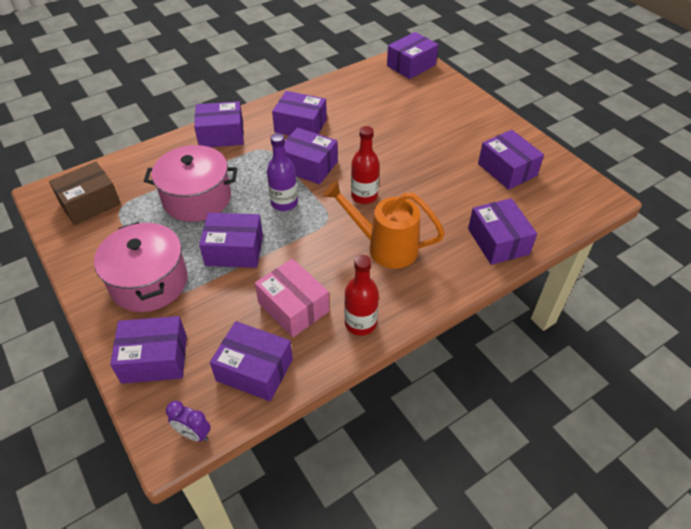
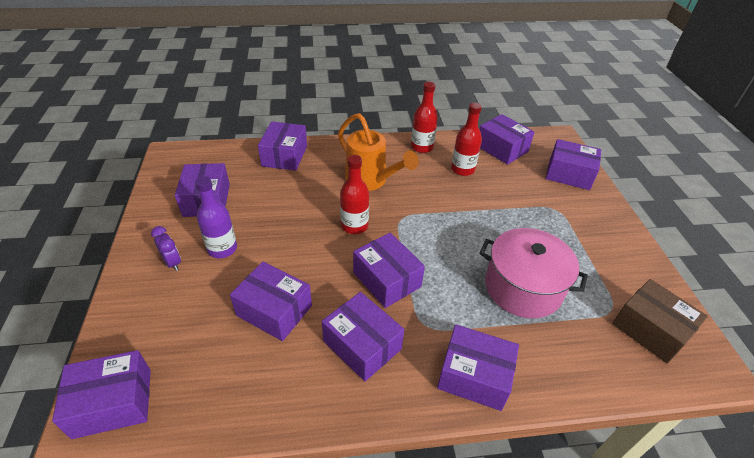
camera: 155 degrees left, 5 degrees down
(90, 203) = (650, 329): brown box -> brown box turned 60 degrees clockwise
(149, 282) = (575, 223): pink pot -> none
(194, 433) = (545, 136): purple clock -> purple clock (172, 263)
(234, 250) = (496, 222): purple box -> purple box (274, 310)
(284, 203) = (433, 248): purple bottle -> purple bottle (222, 249)
(293, 307) = (462, 169): pink box -> red bottle

